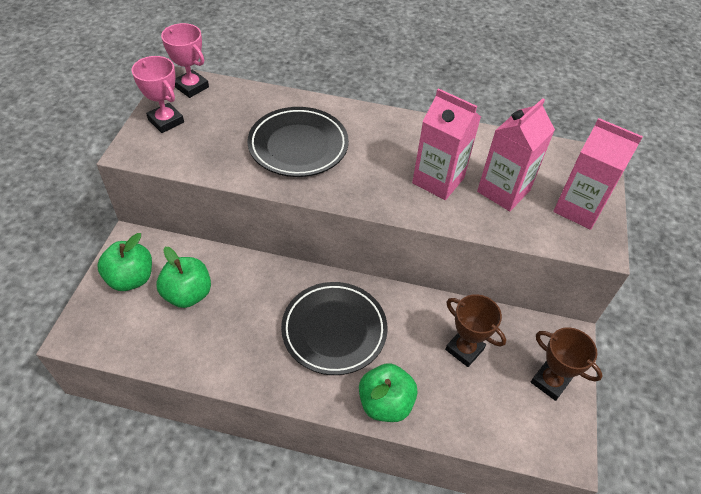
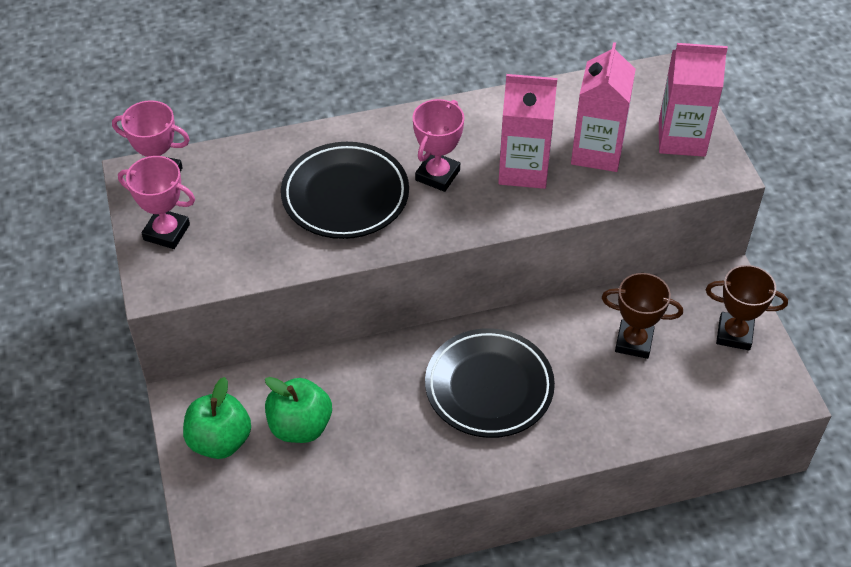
camera: 25 degrees left, 0 degrees up
(372, 159) = (437, 175): none -> pink trophy
(385, 403) = (590, 434): green apple -> none

